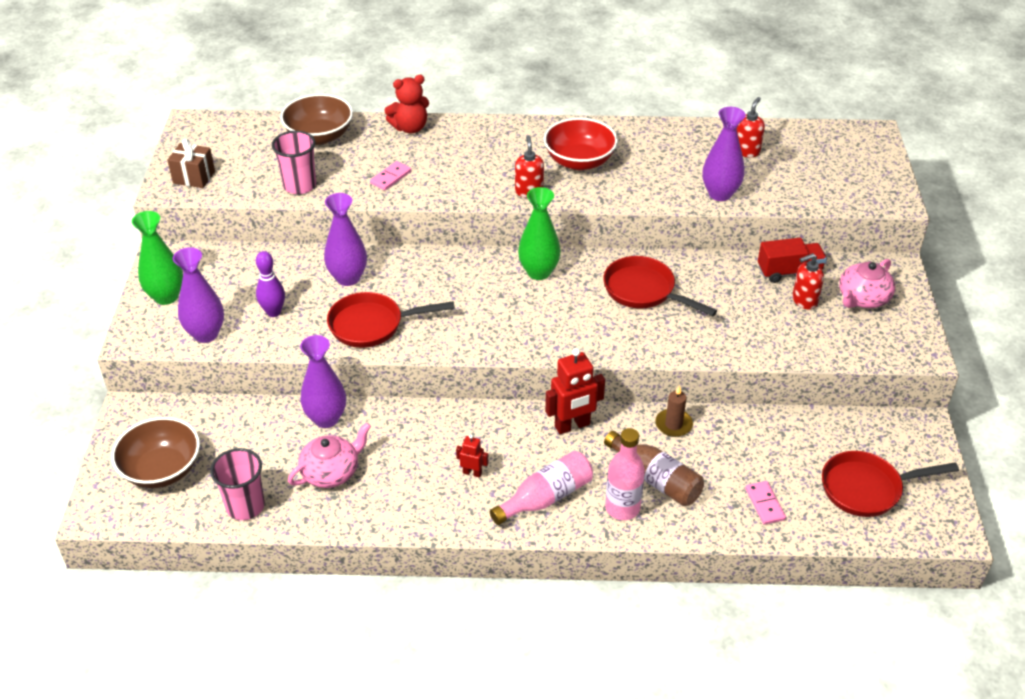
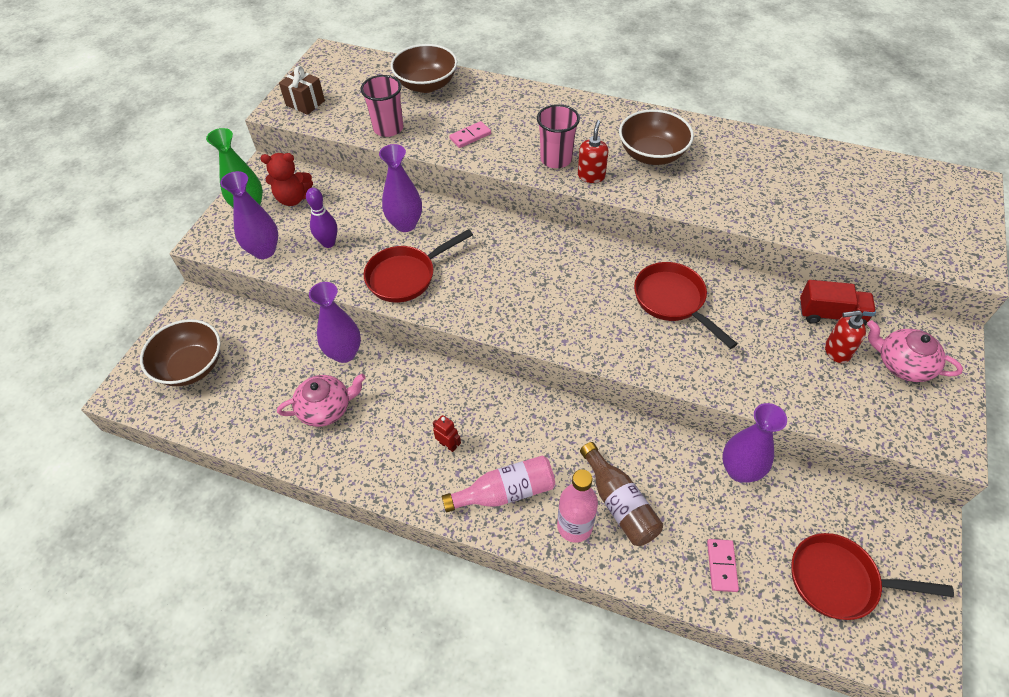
camera: 20 degrees right, 10 degrees up
(245, 506) = (240, 422): pink cup -> pink cup (556, 159)
(372, 325) = (406, 276): red pan -> red pan turned 45 degrees counterclockwise
(410, 128) = (508, 91): red teddy bear -> red teddy bear (293, 198)
(538, 272) = (578, 257): green vase -> none
(572, 426) = (560, 421): red robot -> none
(579, 161) = (652, 154): red bowl -> brown bowl
(673, 424) = (659, 446): brown candle -> none
(720, 194) = (781, 218): purple vase -> purple vase (739, 470)
(746, 151) = (826, 176): red soap dispenser -> none
(862, 298) = (902, 364): pink teapot -> pink teapot turned 60 degrees clockwise

